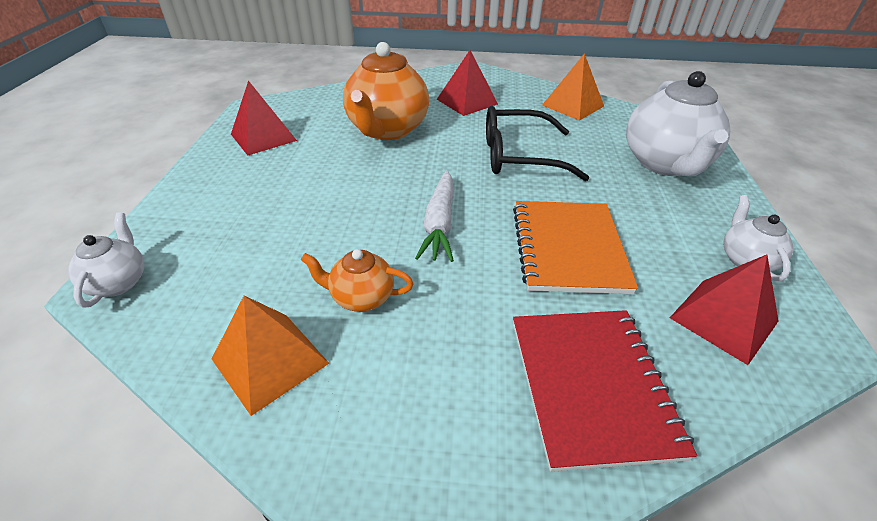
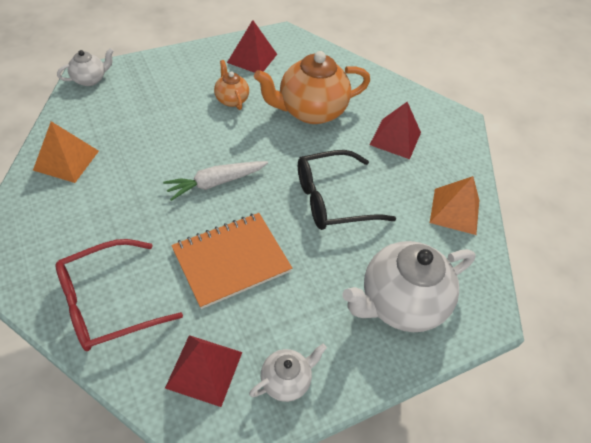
camera: 55 degrees right, 10 degrees up
(361, 297) = (127, 174): orange teapot -> orange teapot (231, 99)
(520, 156) = (333, 199): black glasses -> black glasses turned 75 degrees counterclockwise
(591, 386) = (108, 302): red notebook -> red glasses

